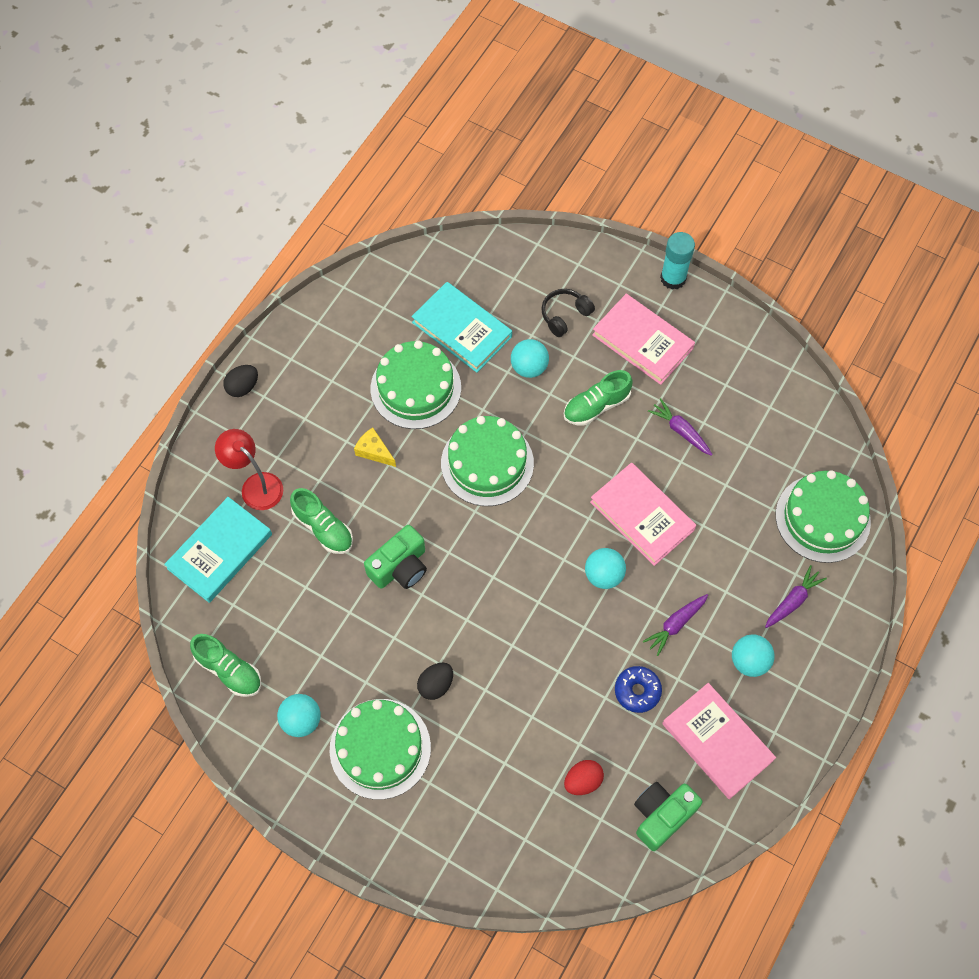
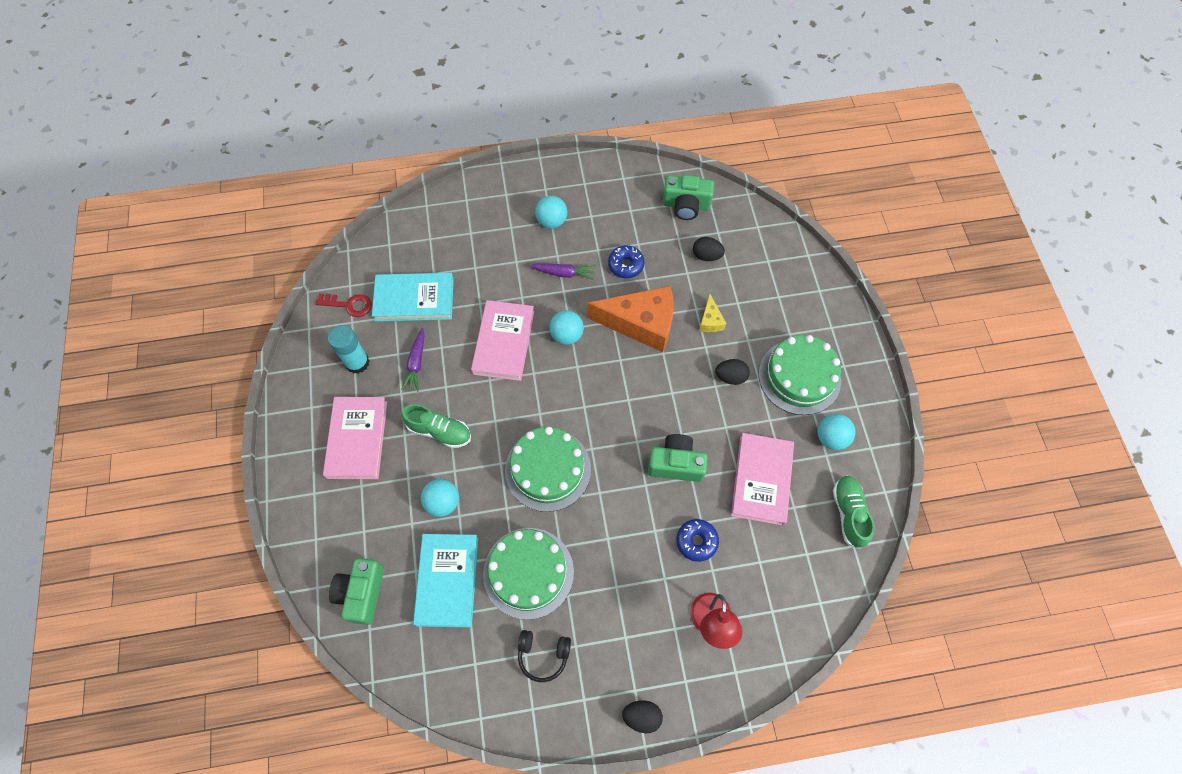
camera: 130 degrees left, 0 degrees up
(220, 551) = (781, 600): turquoise book -> turquoise book (414, 299)
(323, 528) = (696, 541): green shoe -> blue donut
(374, 451) = (607, 558): yellow cheese -> yellow cheese (710, 320)
(505, 269) = (362, 593): none -> green camera
(559, 651) = (641, 323): none -> orange cheese
(565, 315) = (374, 512): black headphones -> black headphones (543, 655)
(583, 781) = (706, 256): red egg -> black egg
(673, 278) = (280, 458): turquoise glue stick -> turquoise glue stick (357, 362)
(717, 742) = (617, 206): pink book -> pink book (761, 480)
(791, 415) = (349, 305): none -> red key
(793, 600) = (490, 223): purple carrot -> none
(822, 518) = (417, 242): green cake -> none

